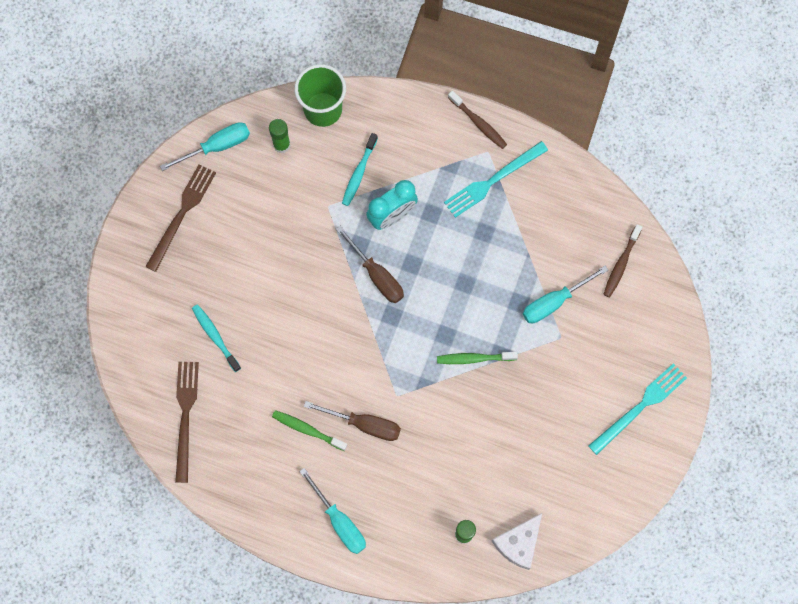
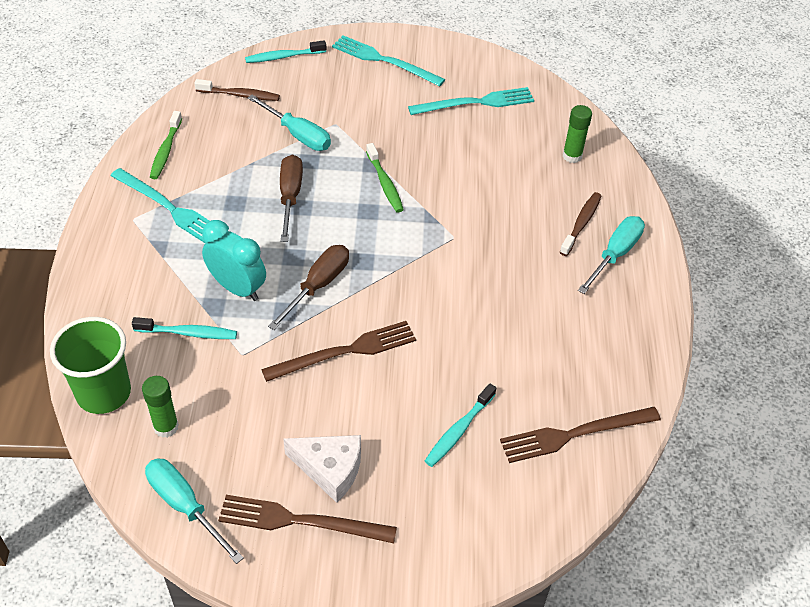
camera: 110 degrees left, 25 degrees down
(307, 430) = (530, 306): green toothbrush -> green toothbrush (166, 151)
(308, 278) = (345, 351): none -> brown fork
(364, 424) = (499, 257): brown screwdriver -> brown screwdriver (290, 197)
(478, 123) = (96, 234): brown toothbrush -> brown toothbrush (581, 223)
(518, 543) = (558, 117): white cheese -> white cheese (330, 469)
(557, 473) = (476, 103): none -> turquoise fork
(668, 315) = (283, 57): none -> turquoise toothbrush

